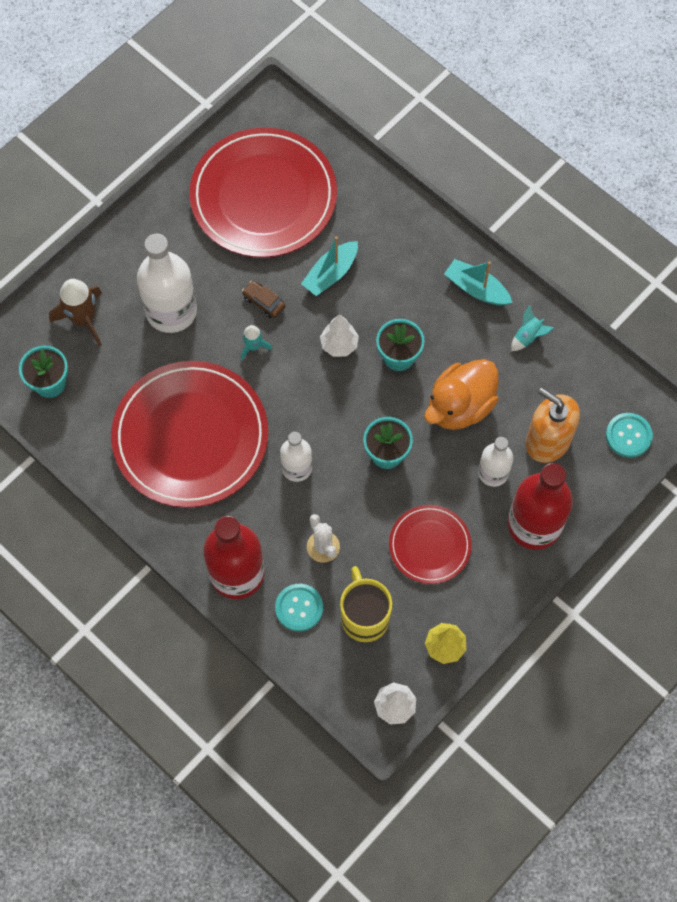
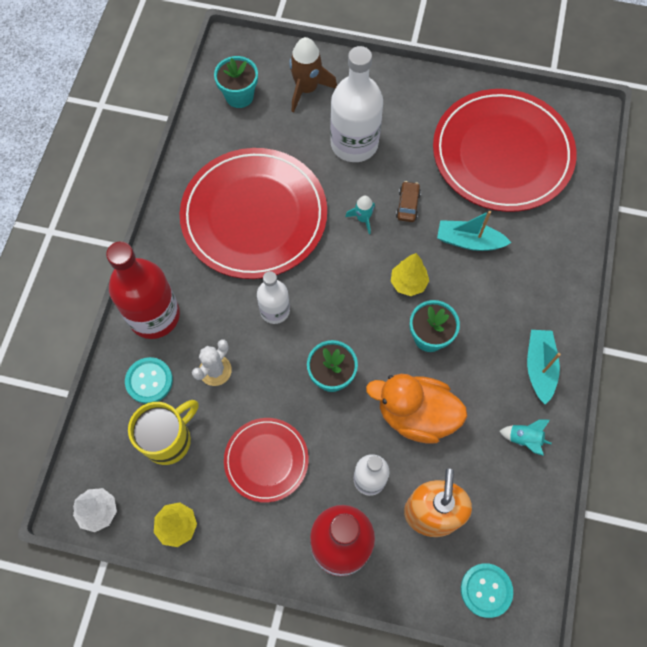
camera: 60 degrees right, 0 degrees up
(339, 345) = (408, 283): white tree -> yellow tree

